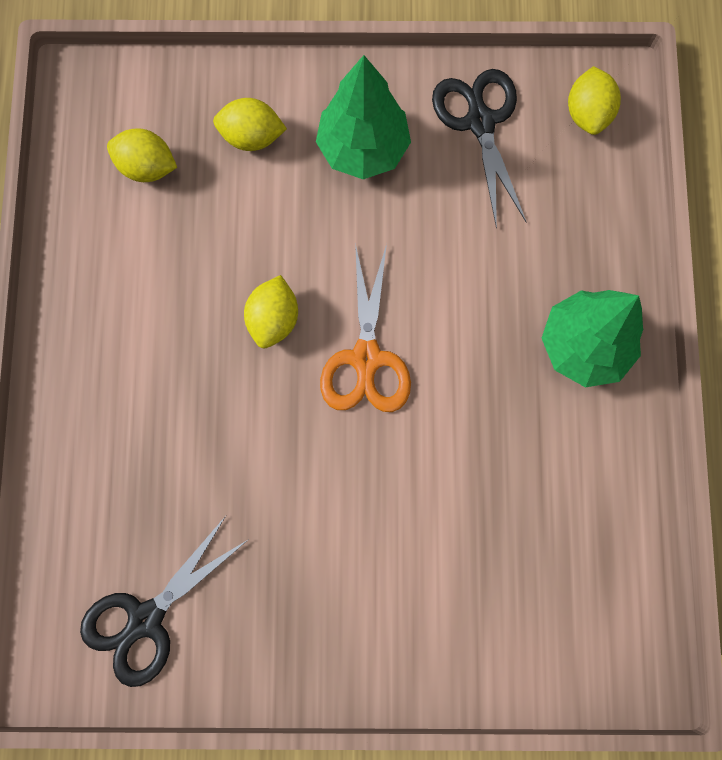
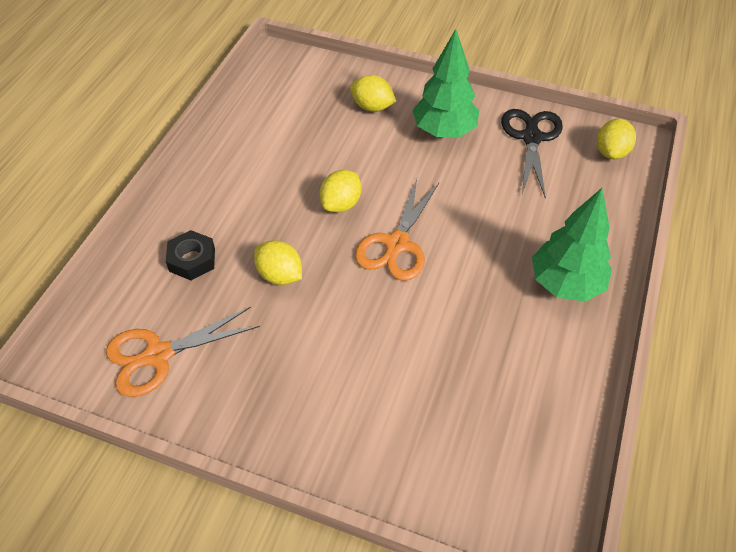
camera: 20 degrees right, 25 degrees down
(122, 472) = (192, 260): none -> black nut
(146, 618) = (158, 355): black scissors -> orange scissors
(147, 167) = (297, 105): yellow lemon -> yellow lemon (280, 275)

